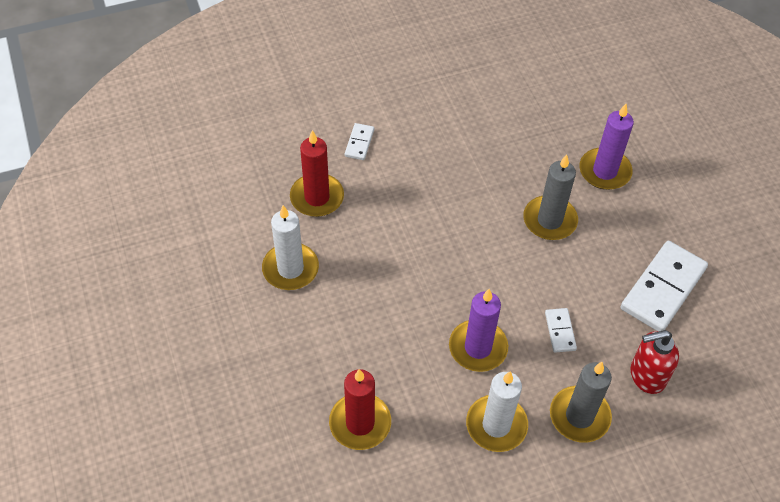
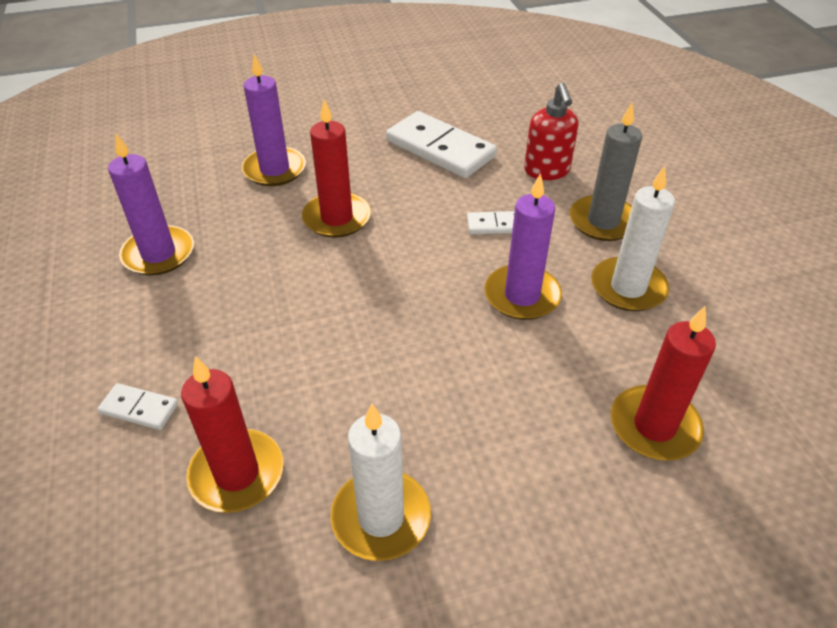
camera: 85 degrees left, 10 degrees down
(492, 121) = (158, 254): none -> purple candle
(549, 220) = (337, 218): grey candle -> red candle

